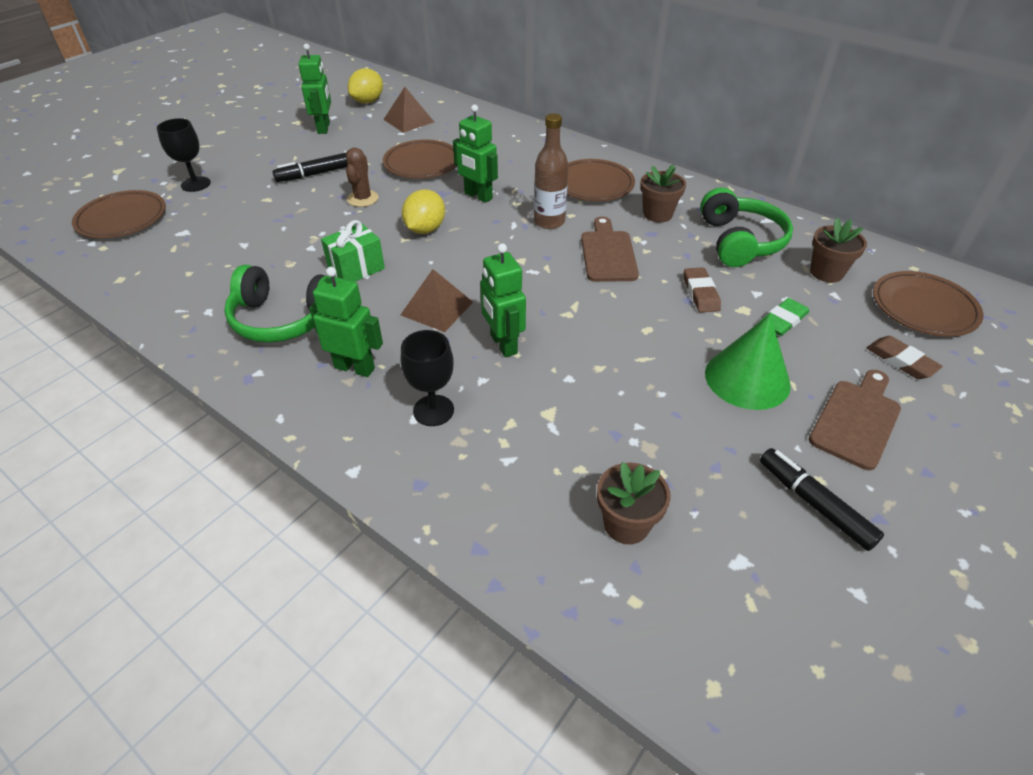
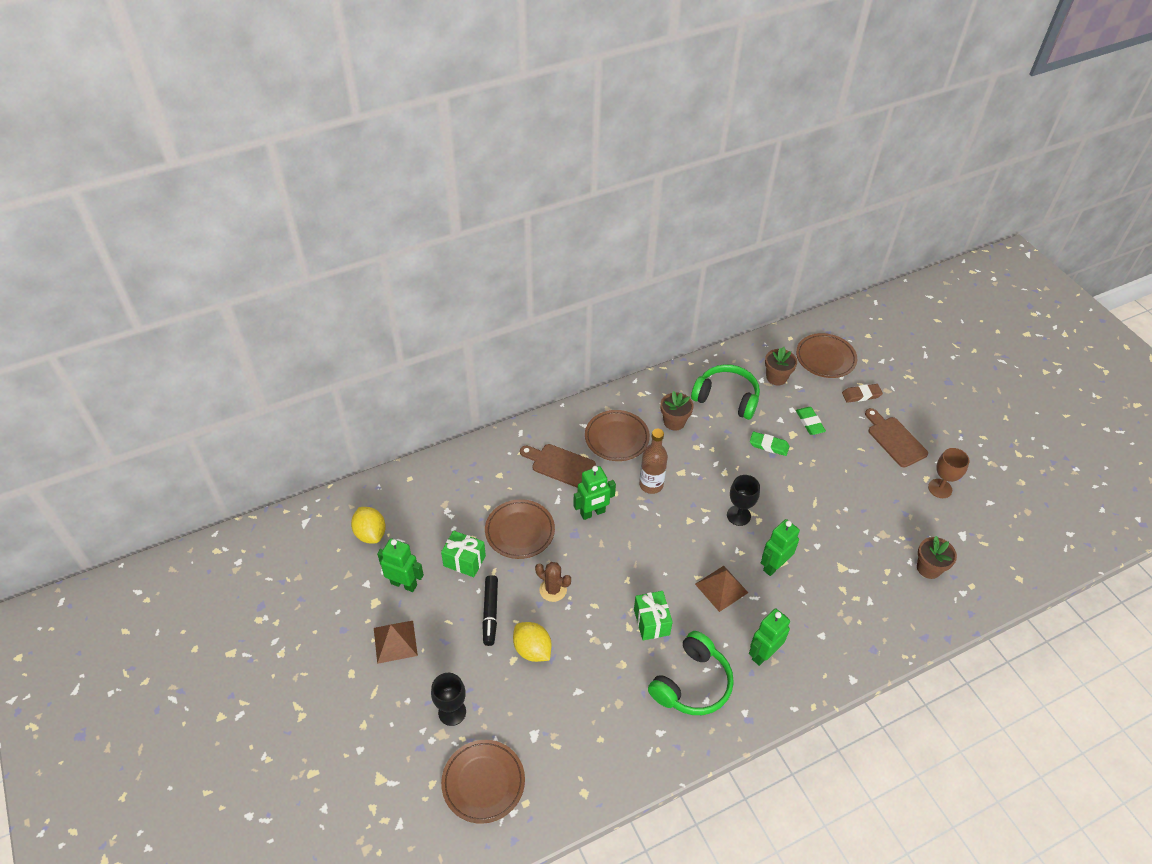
camera: 65 degrees left, 5 degrees up
(367, 147) = (464, 561): none -> green gift
(408, 120) = (433, 515): brown pyramid -> brown pyramid (395, 641)
(425, 229) = (621, 562): yellow lemon -> yellow lemon (532, 650)
(433, 410) = (818, 623): black goblet -> black goblet (738, 515)
(503, 344) = (774, 566): green robot -> green robot turned 135 degrees clockwise
(608, 253) = (705, 470): brown cutting board -> brown cutting board (560, 465)
(700, 293) = (769, 445): brown eraser -> green eraser
(747, 378) = (849, 465): green cone -> none
(814, 504) = (940, 488): black marker -> brown goblet

